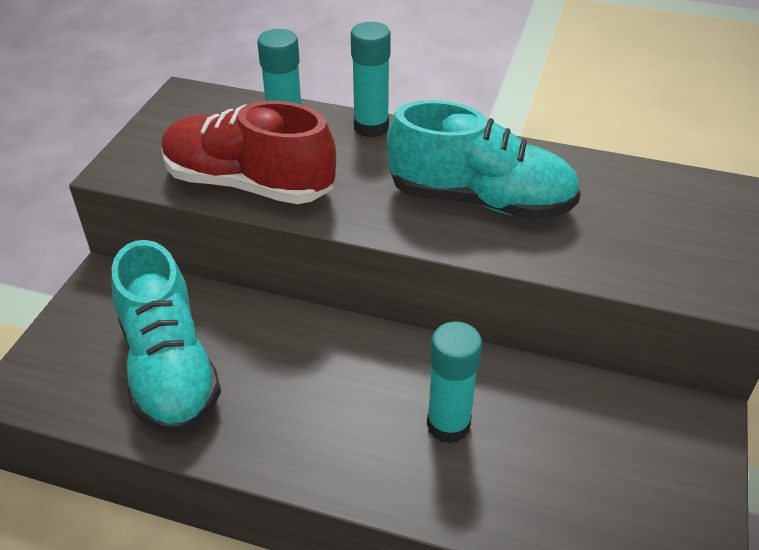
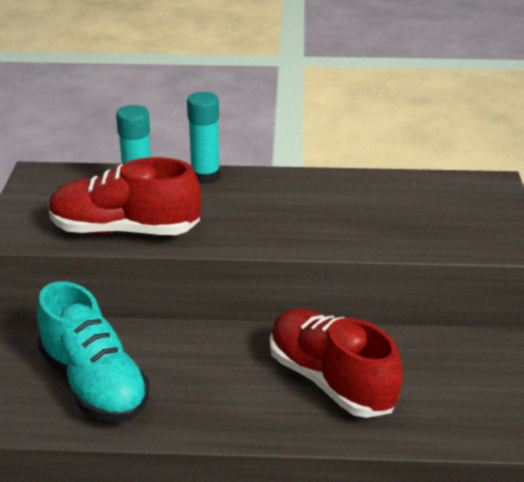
camera: 15 degrees left, 10 degrees down
(448, 425) = (331, 381): turquoise glue stick -> red shoe
(480, 201) = (312, 215): turquoise shoe -> none

